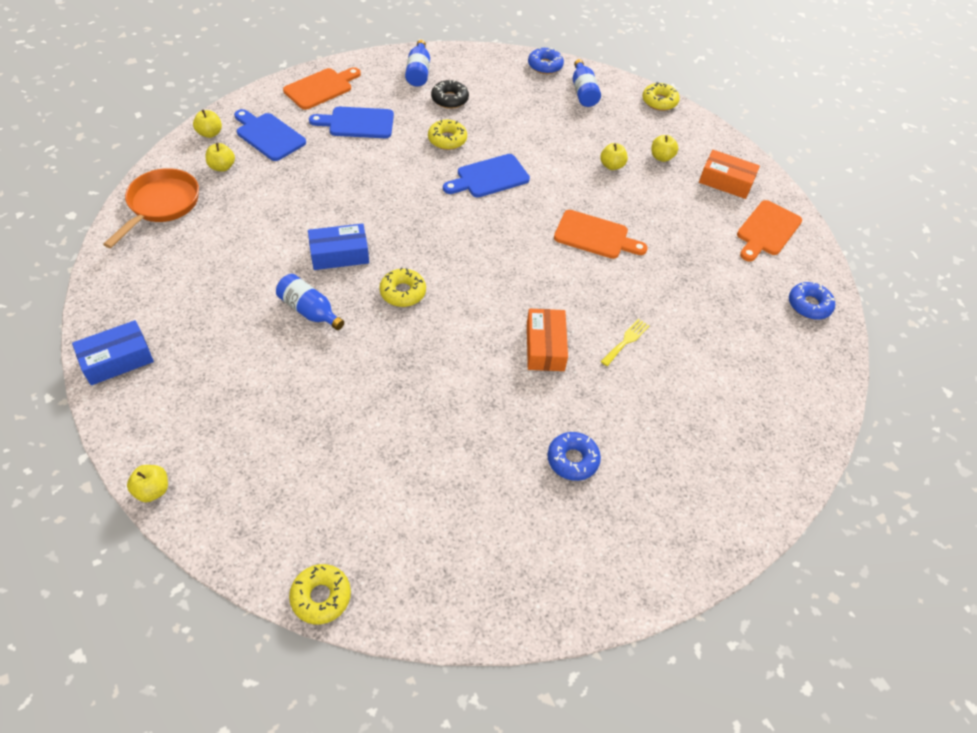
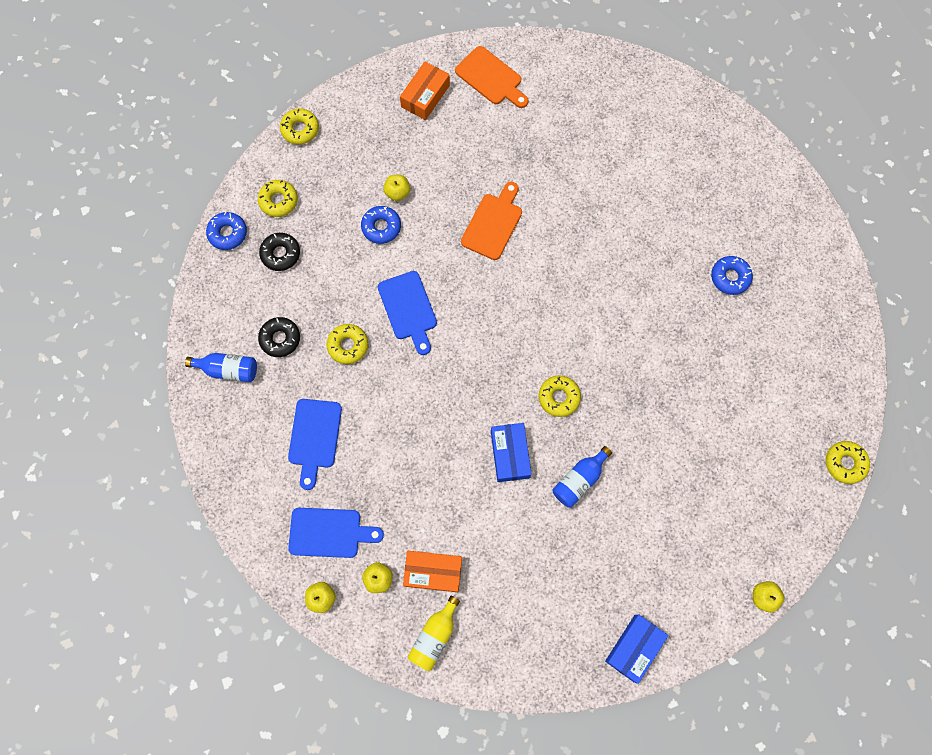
camera: 80 degrees left, 20 degrees up
(117, 360) = (634, 648): blue box -> blue box turned 60 degrees clockwise
(161, 205) = (434, 636): orange pan -> yellow bottle
(268, 135) = (329, 532): blue cutting board -> blue cutting board turned 135 degrees counterclockwise
(321, 88) = (248, 478): orange cutting board -> none
(531, 96) = (280, 254): none -> black donut
(545, 347) = (621, 283): orange box -> orange box (433, 572)
(583, 92) = (278, 201): blue bottle -> yellow donut
(626, 341) = (615, 218): yellow fork -> none
(661, 157) = (387, 145): yellow apple -> none
(809, 305) = (579, 70): blue donut -> blue donut (381, 227)

